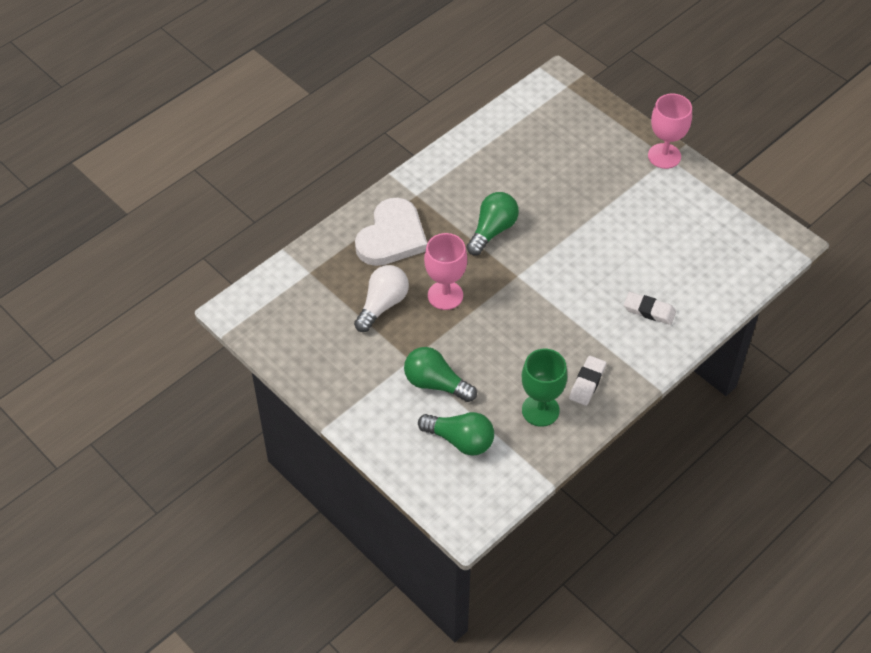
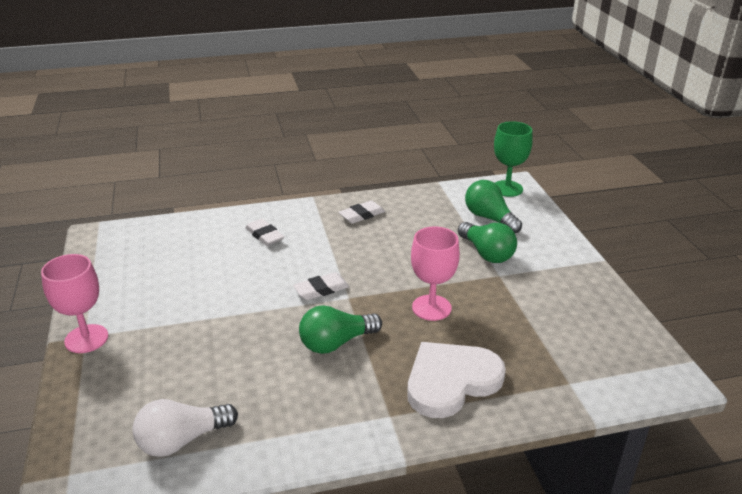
camera: 150 degrees left, 20 degrees down
(382, 305) = (501, 323): white light bulb -> white light bulb (182, 440)
(540, 410) = (413, 213): green goblet -> green goblet (507, 188)
(545, 273) = (321, 289): none -> white eraser

